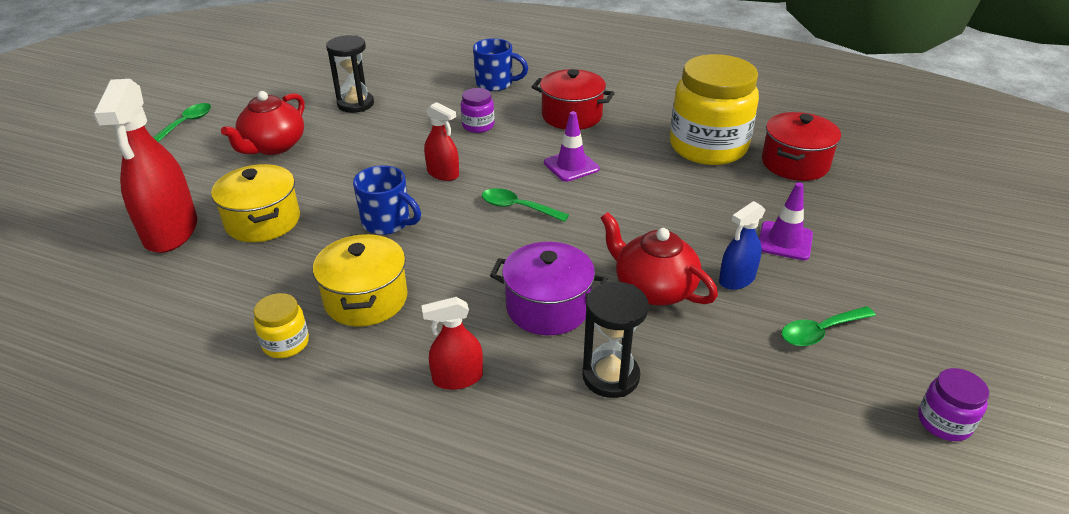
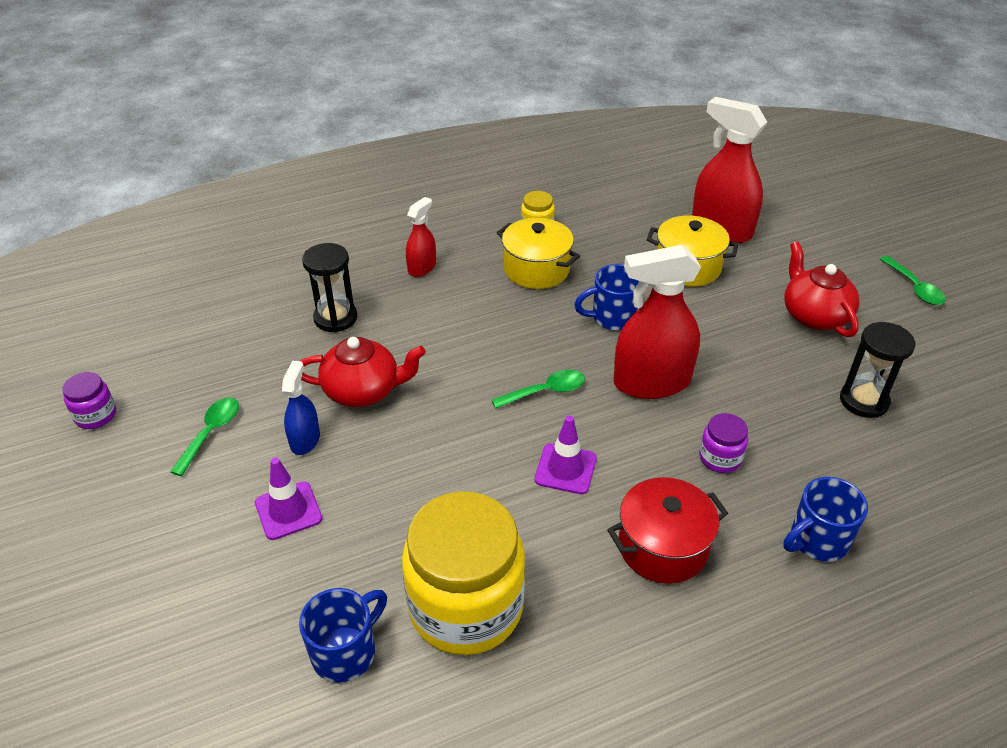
camera: 135 degrees right, 5 degrees up
(443, 173) = (651, 382): red spray bottle -> red spray bottle, size x1.91
(548, 307) = (421, 332): purple pot -> none
(795, 163) = (346, 652): red pot -> blue mug

